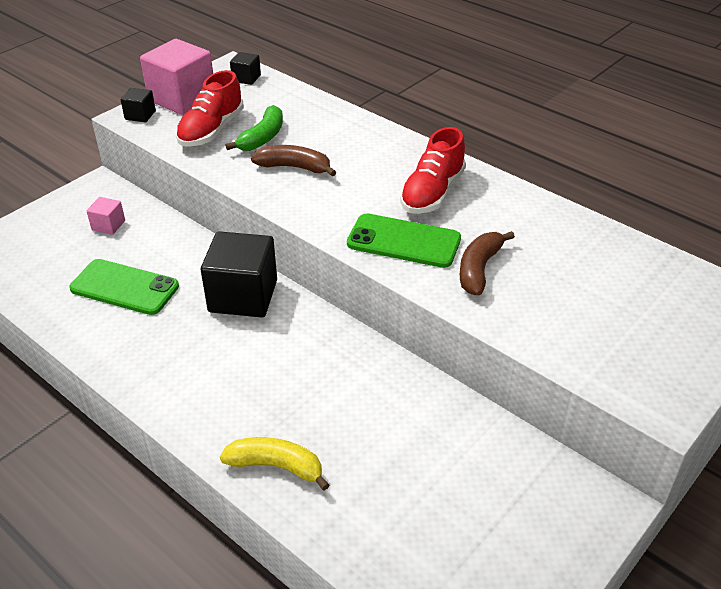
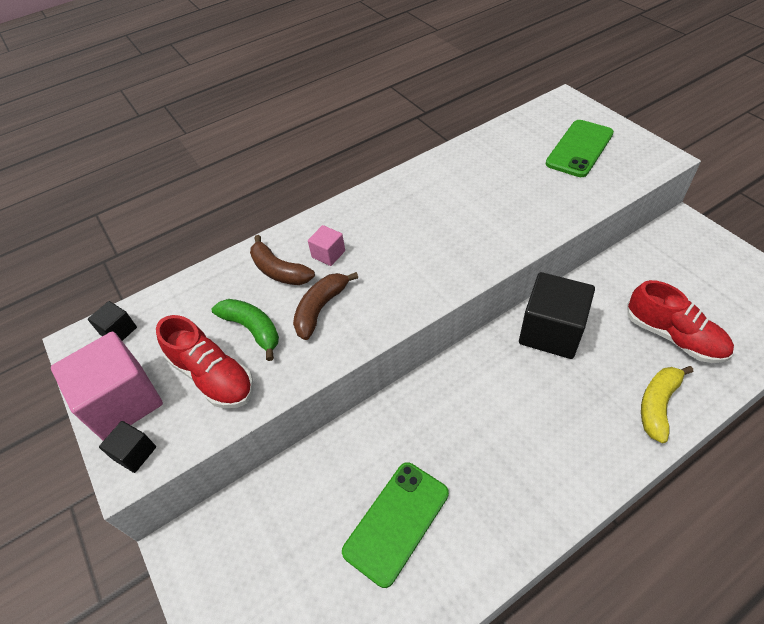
camera: 70 degrees left, 10 degrees up
(108, 225) = (274, 537): pink cube -> pink cube (328, 254)
(243, 296) = (439, 405): black cube -> black cube (551, 331)
(404, 241) = (463, 248): green phone -> green phone (579, 149)
(432, 193) = (400, 218): red shoe -> red shoe (673, 336)
(479, 269) = (509, 211): brown banana -> brown banana (279, 270)

